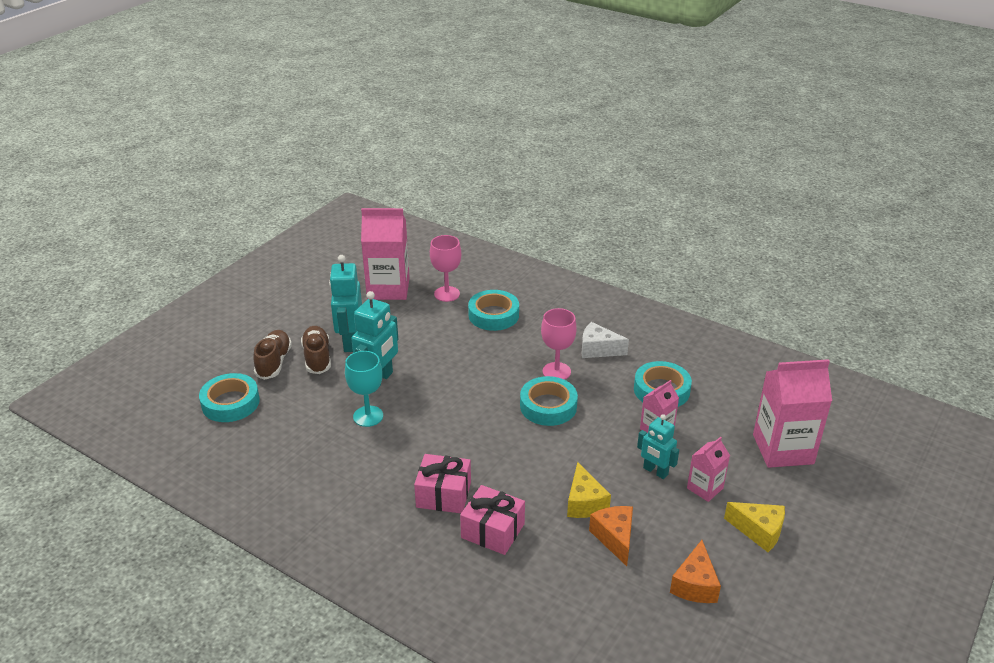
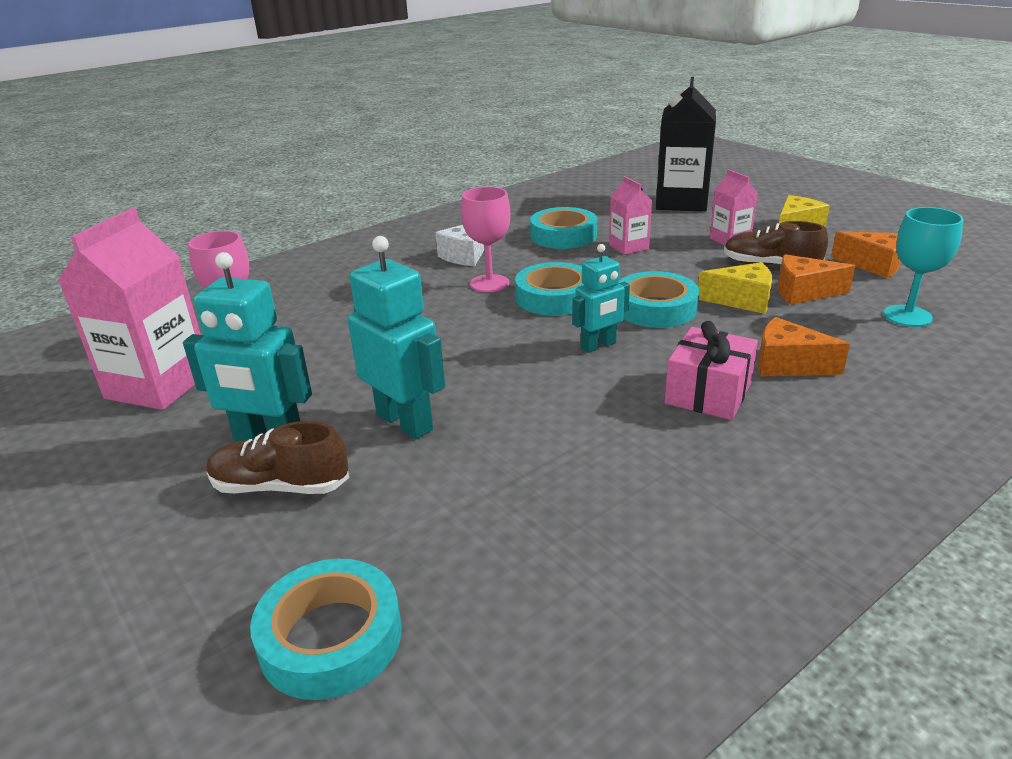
camera: 70 degrees left, 5 degrees down
(274, 362) = (242, 550): brown shoe -> brown shoe (770, 266)
(368, 416) = (493, 443): turquoise goblet -> turquoise goblet (907, 316)
(492, 531) = (787, 364): pink gift -> orange cheese
(493, 315) = (331, 307): turquoise tape -> turquoise tape (655, 308)
(655, 471) = (697, 257): turquoise robot -> turquoise robot (598, 345)
(783, 449) = (681, 202): pink carton -> black carton

